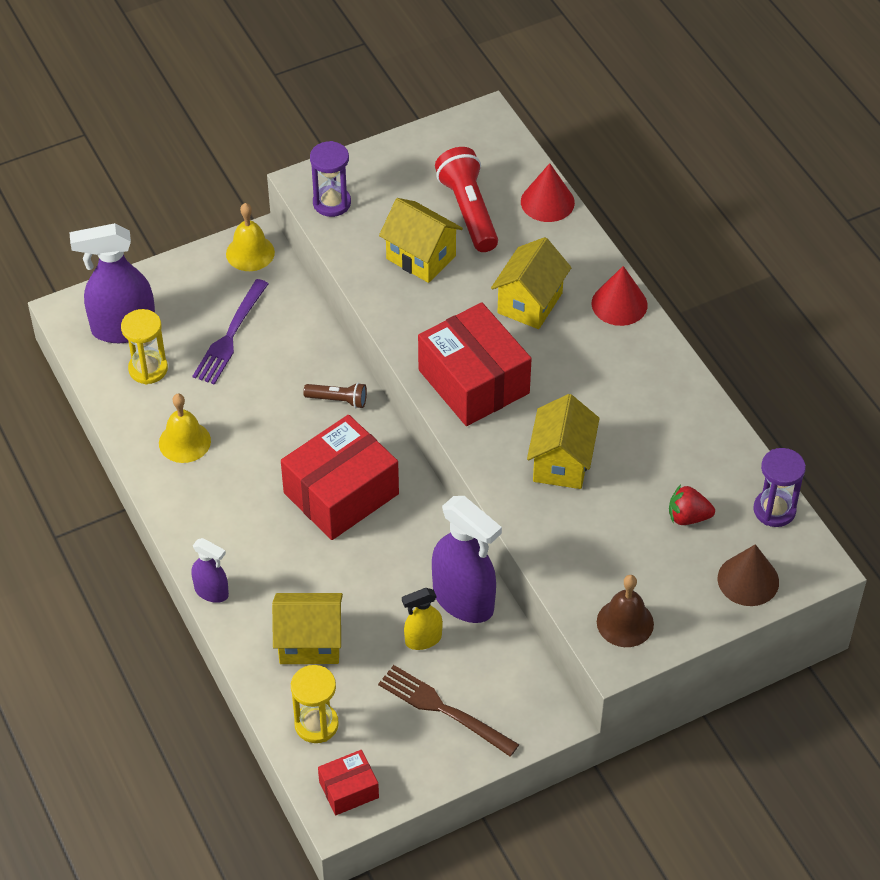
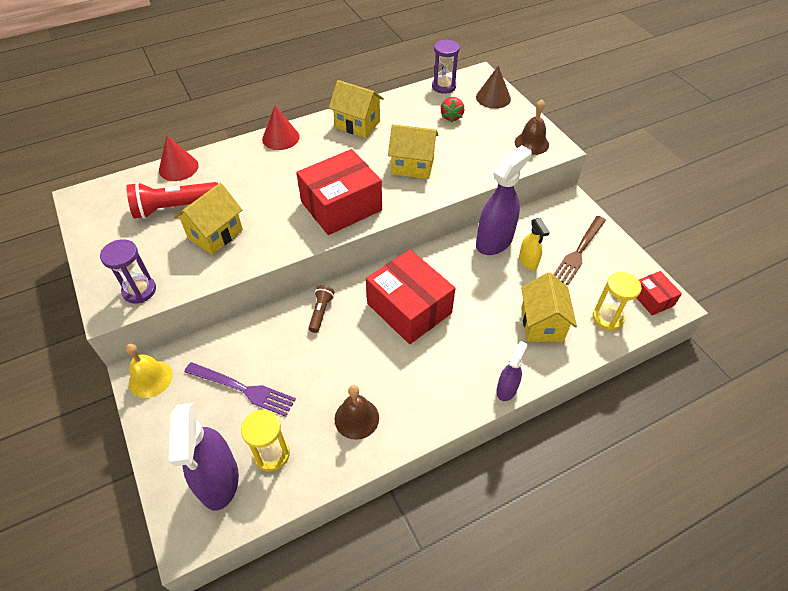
camera: 90 degrees left, 0 degrees up
(184, 442) = (356, 418): yellow bell -> brown bell
(530, 303) = (272, 178): yellow house -> yellow house (357, 124)

